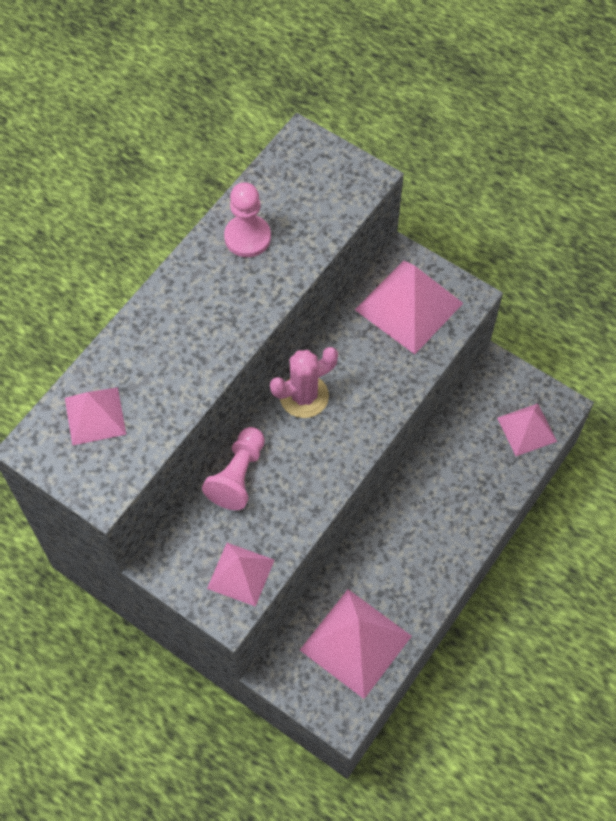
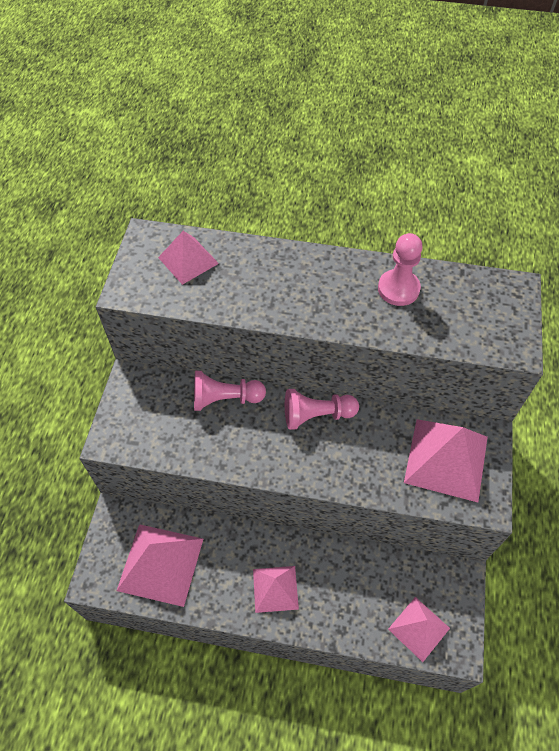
camera: 65 degrees right, 5 degrees down
(241, 574) = (144, 435): pink pyramid -> pink pyramid (275, 589)
(304, 396) = (317, 415): pink cactus -> pink pawn

